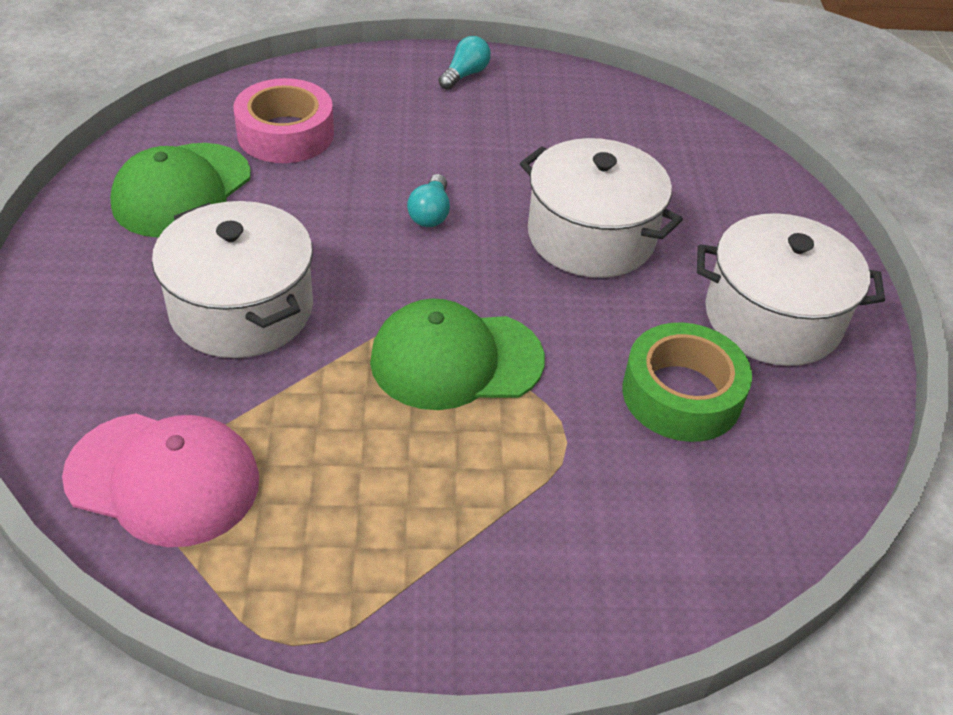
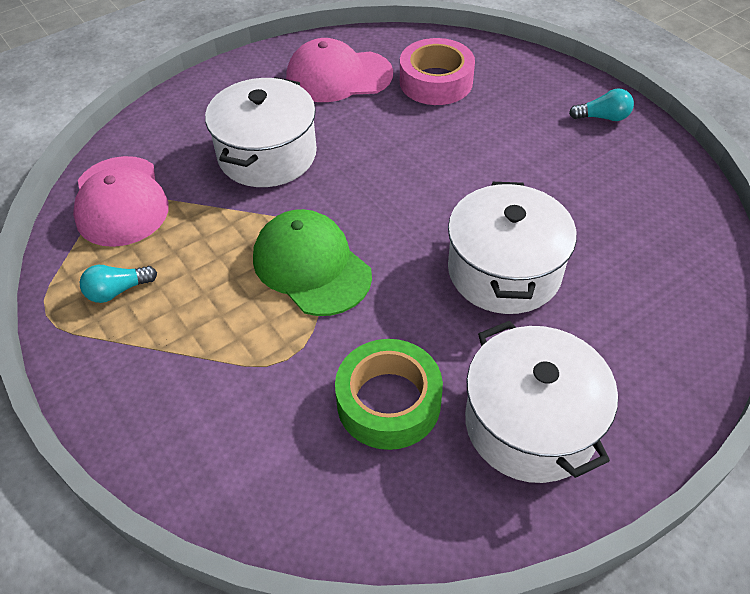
camera: 60 degrees right, 5 degrees up
(182, 190) = (338, 76): green cap -> pink cap
(430, 213) = (435, 181): turquoise light bulb -> turquoise light bulb (117, 291)

